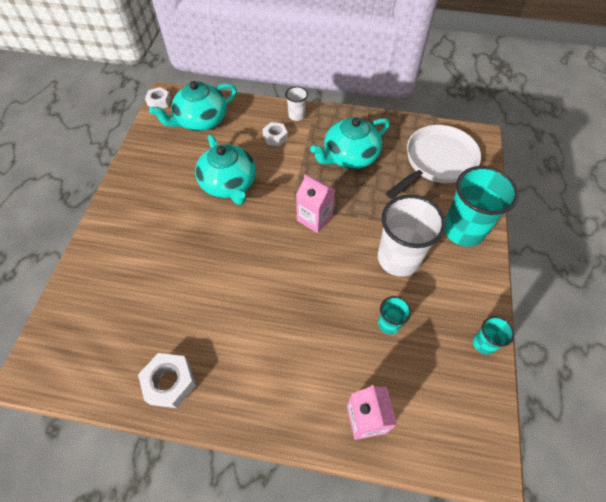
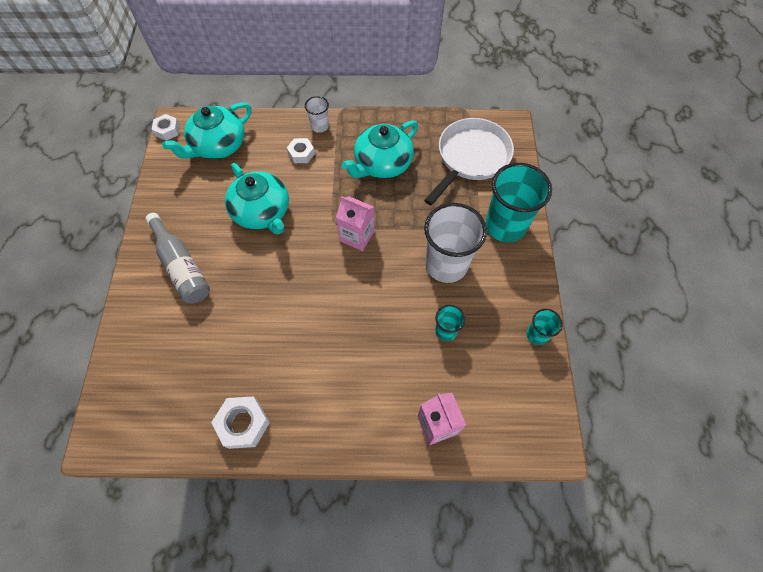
camera: 10 degrees left, 5 degrees up
(144, 222) = (181, 267): none -> grey bottle

